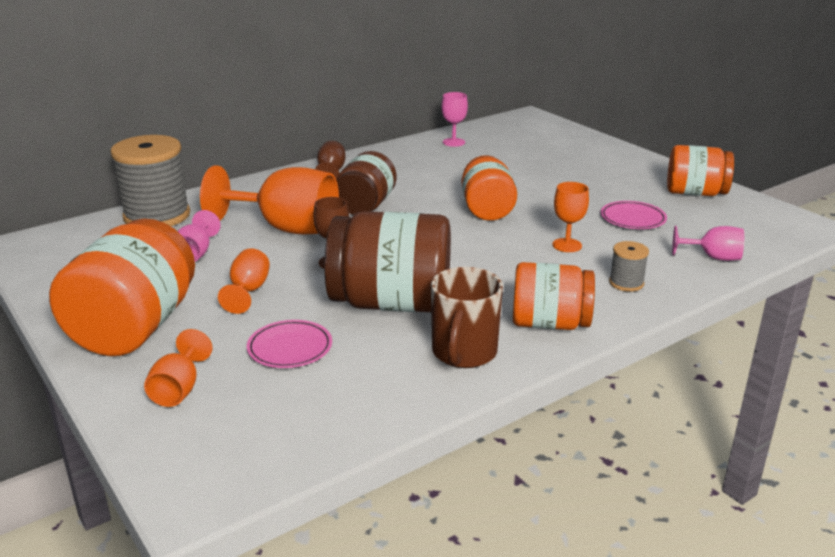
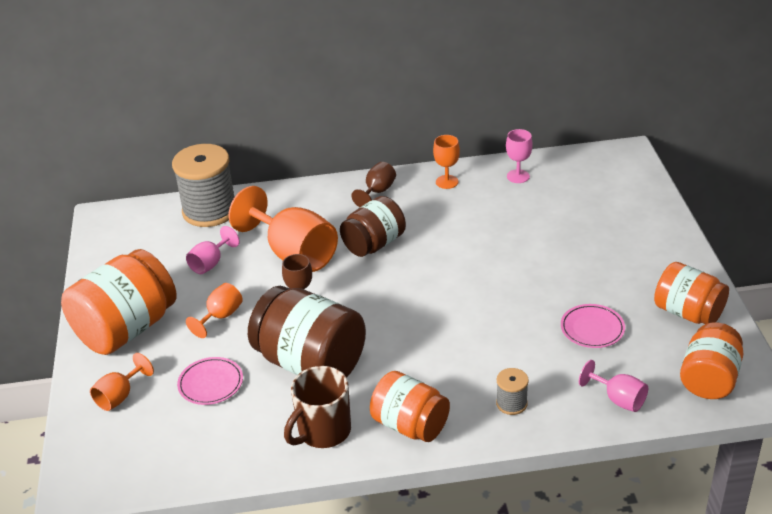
camera: 30 degrees right, 10 degrees up
(487, 210) = (471, 278): orange jar -> orange jar (709, 379)
(567, 245) = (502, 343): orange goblet -> orange goblet (447, 182)

